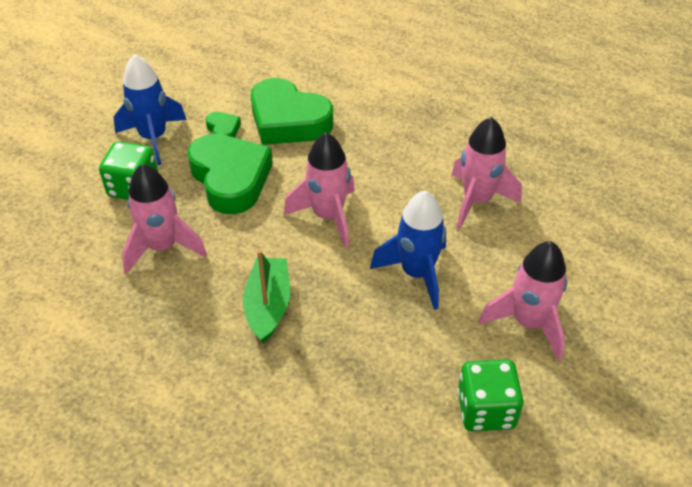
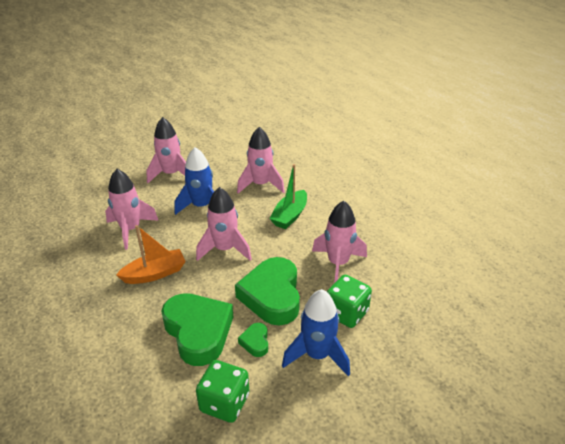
camera: 155 degrees left, 10 degrees down
(356, 357) = (260, 185): none -> pink rocket
(387, 158) = (155, 274): none -> orange boat
(485, 410) = (221, 156): green dice -> green dice (224, 403)

